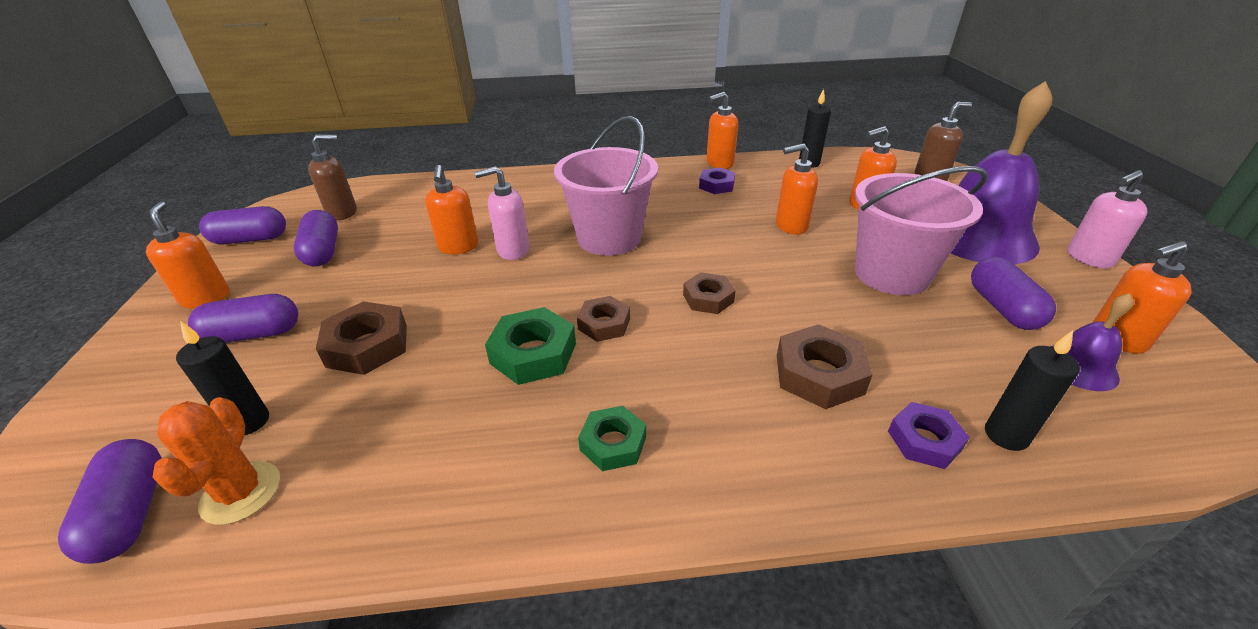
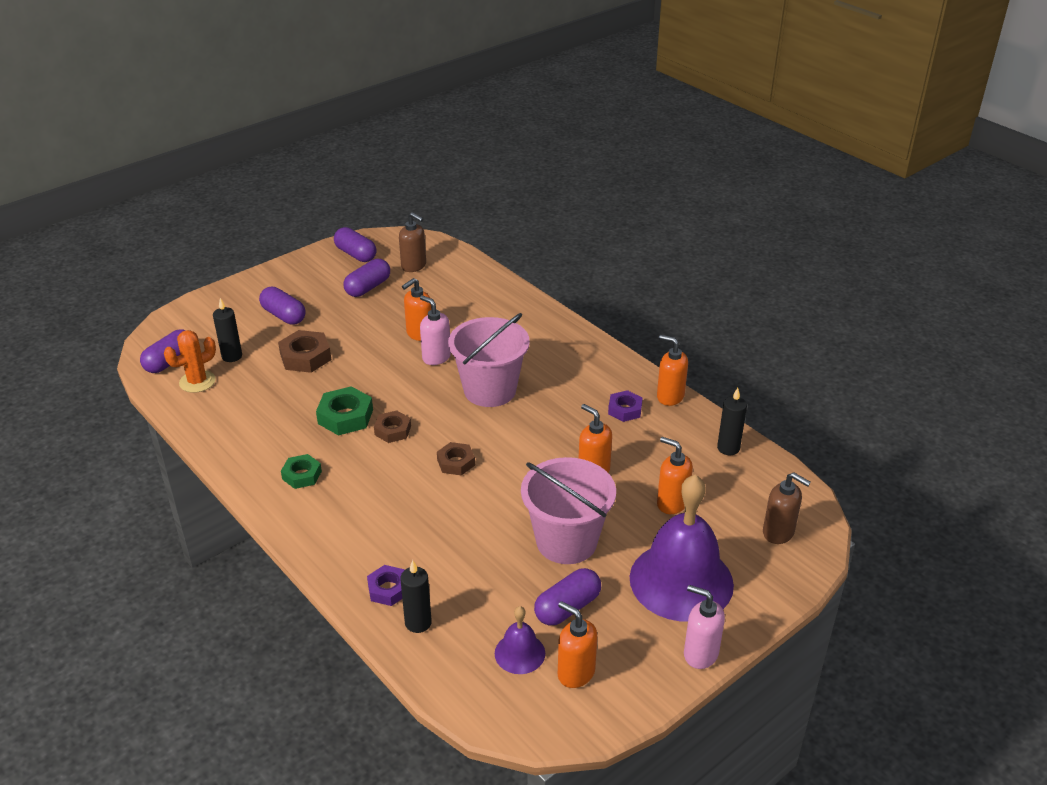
camera: 55 degrees right, 0 degrees up
(206, 298) = (296, 280): orange soap dispenser -> none
(819, 374) = (415, 533): brown nut -> none

